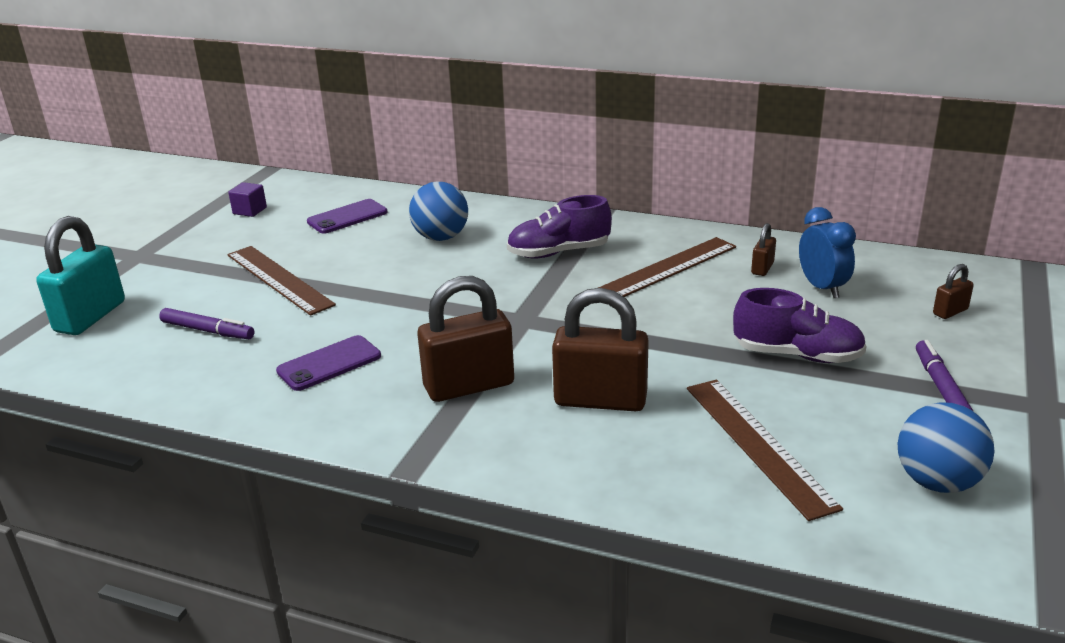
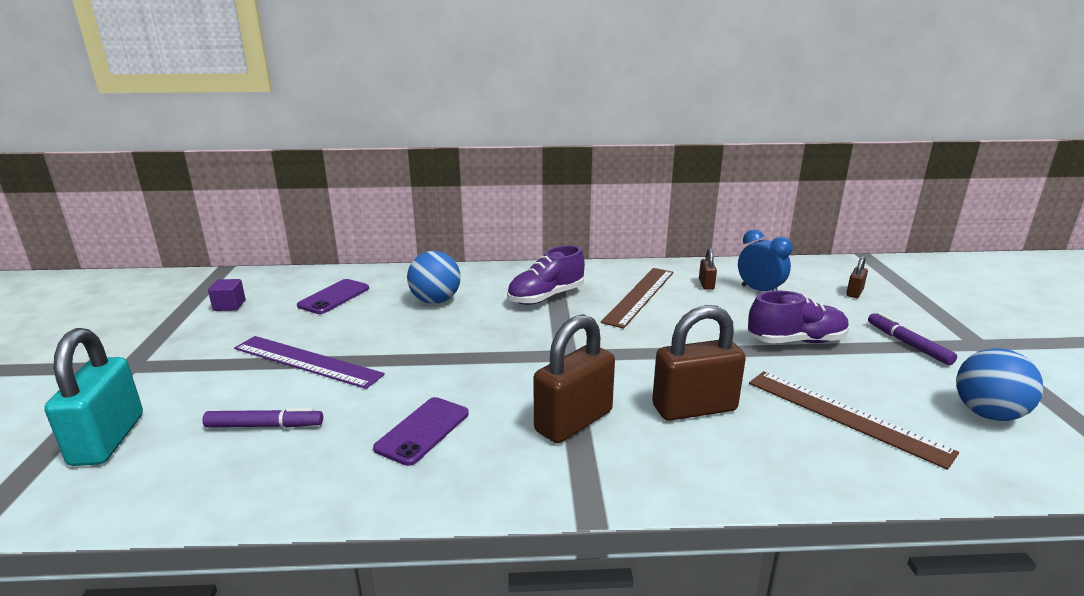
camera: 25 degrees left, 5 degrees down
(279, 279) = (307, 361): brown ruler -> purple ruler

